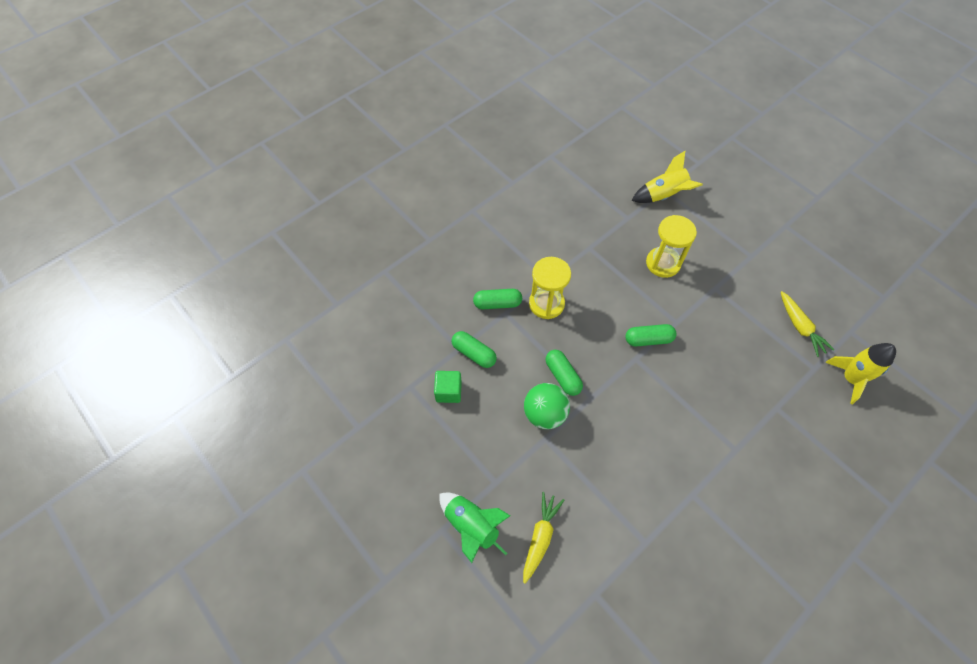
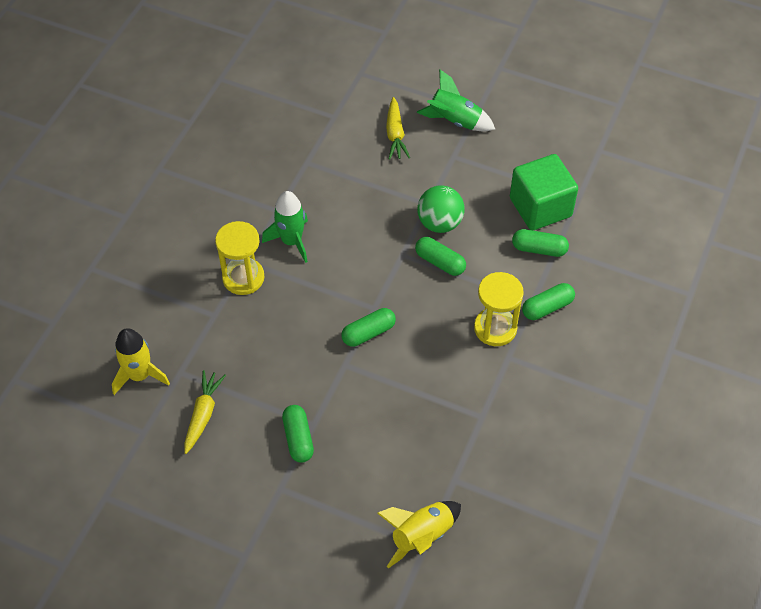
camera: 155 degrees right, 5 degrees down
(448, 391) = (540, 207): green cube -> green cube, size x1.88
(663, 263) = (386, 432): yellow hourglass -> yellow hourglass (243, 278)
(688, 453) = (291, 241): none -> green rocket
(729, 283) = (298, 438): none -> green capsule
(800, 327) = (203, 414): yellow carrot -> yellow carrot turned 60 degrees clockwise

